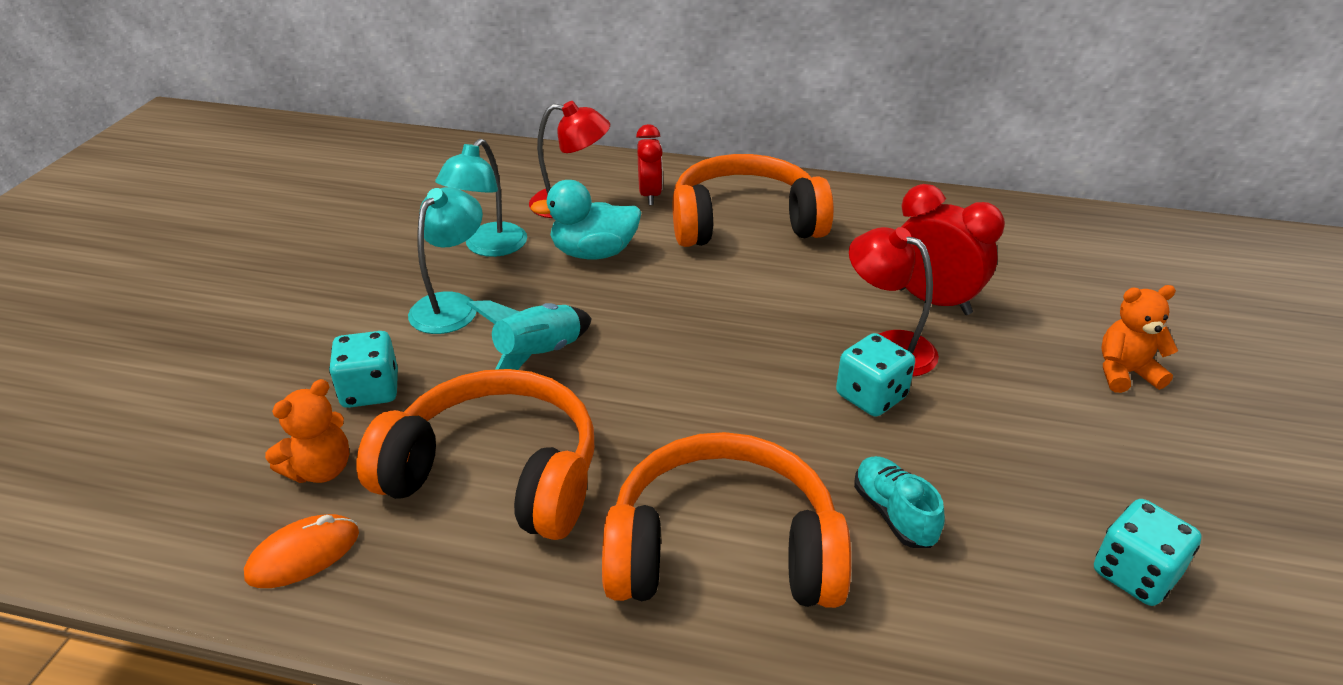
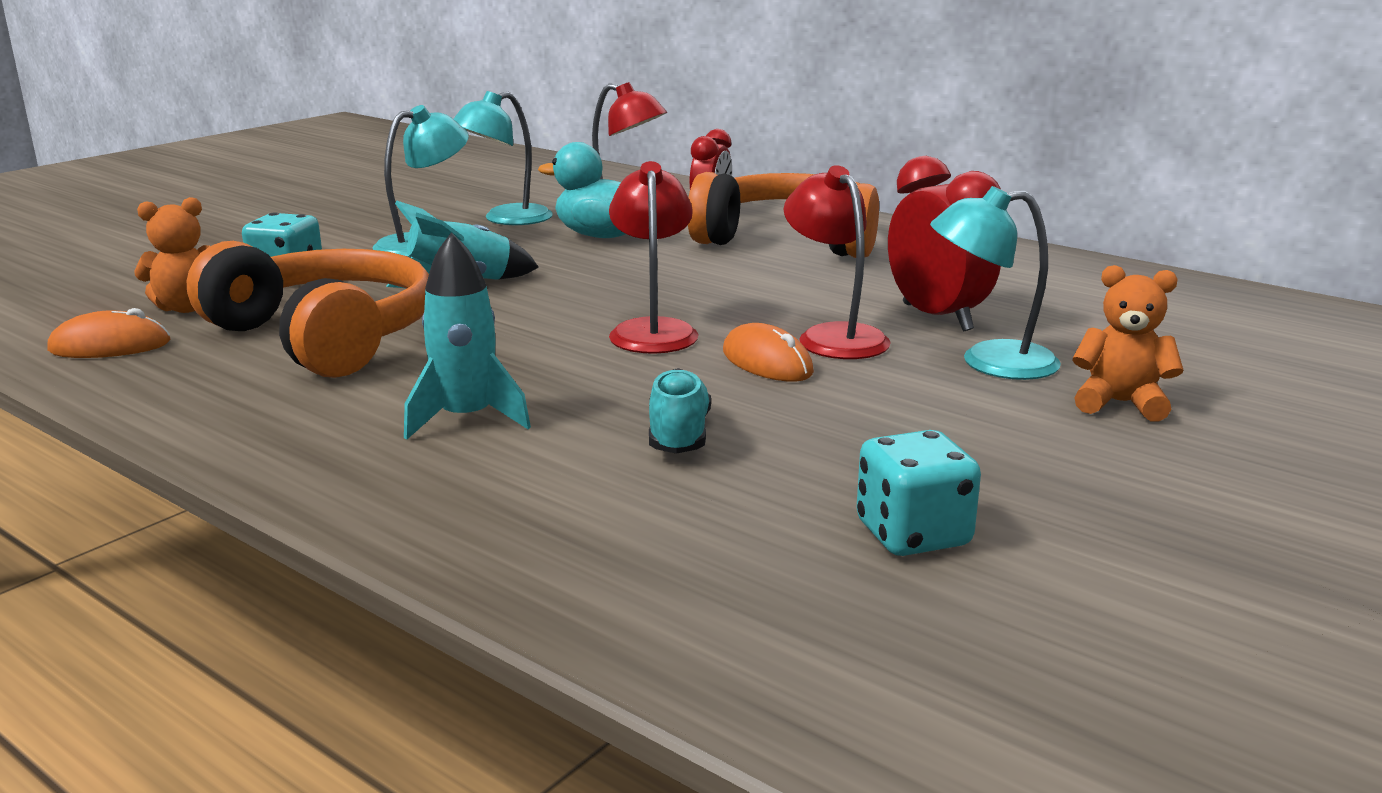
camera: 25 degrees right, 15 degrees down
(723, 550) = (466, 419): orange headphones -> turquoise rocket
(754, 379) = (653, 330): none -> red lamp
(871, 396) = (767, 362): turquoise dice -> orange mouse
(1012, 349) = (989, 362): none -> turquoise lamp

